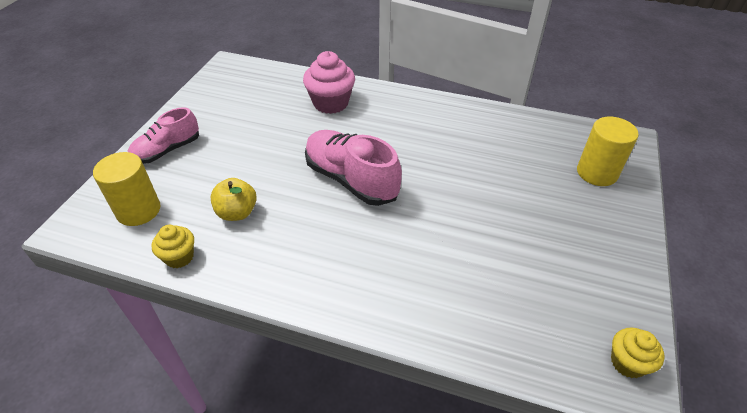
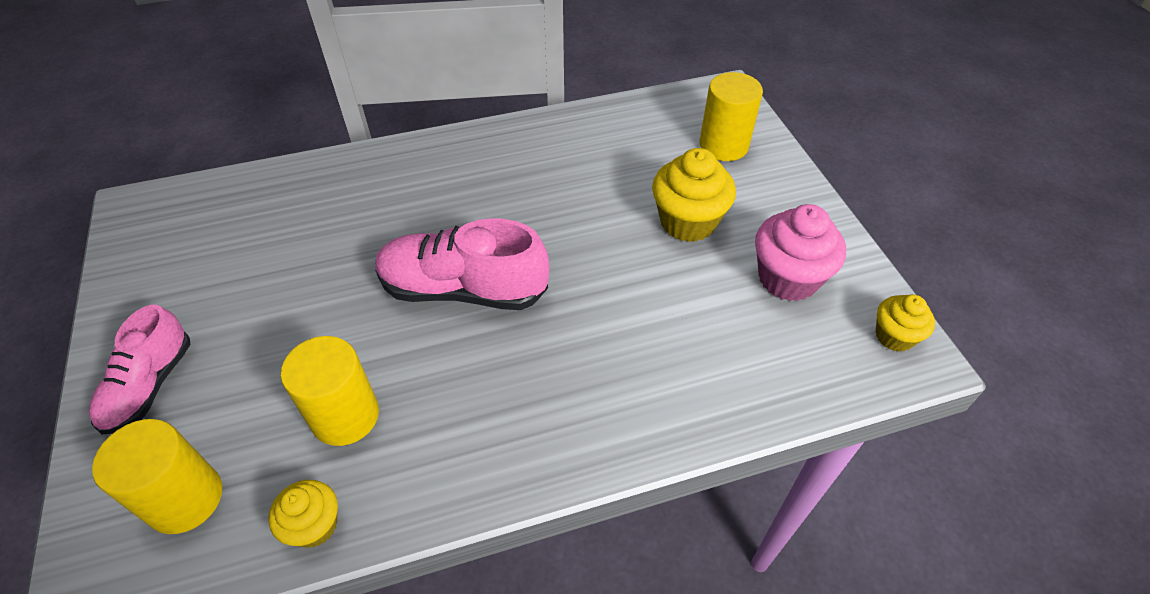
camera: 35 degrees left, 5 degrees up
(237, 212) = (345, 416): yellow apple -> yellow cylinder
(330, 103) = (348, 197): pink cupcake -> pink cupcake (788, 278)
(527, 208) = (687, 222): none -> yellow cupcake

